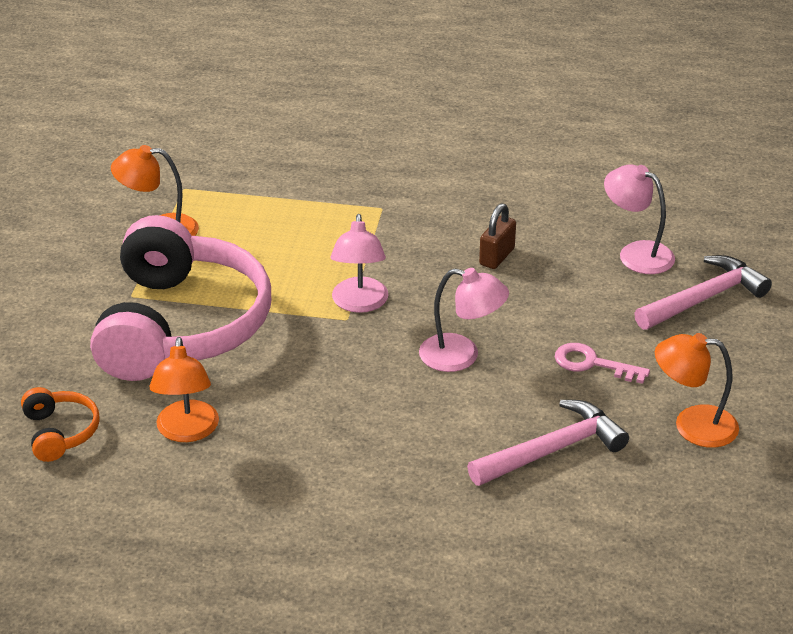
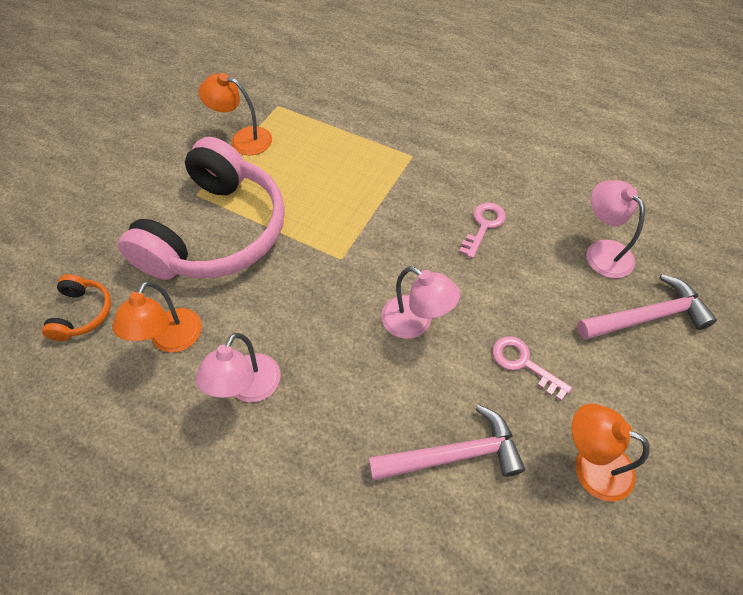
camera: 20 degrees right, 20 degrees up
(359, 303) = (357, 246): pink lamp -> pink lamp (248, 388)
(497, 257) = (483, 226): brown padlock -> pink key

